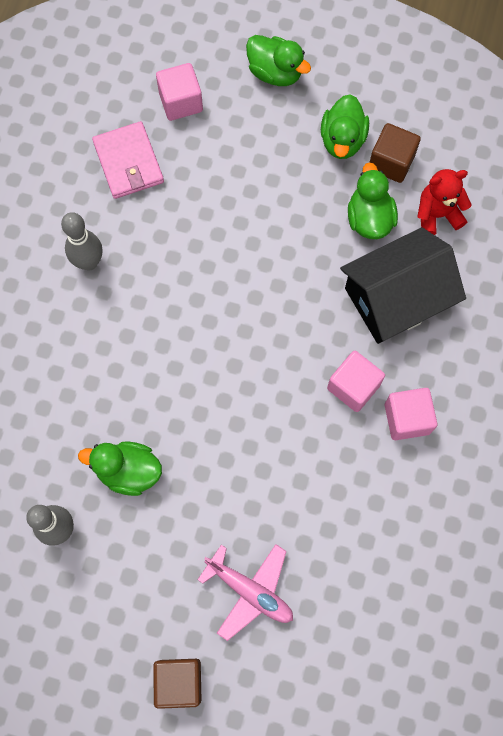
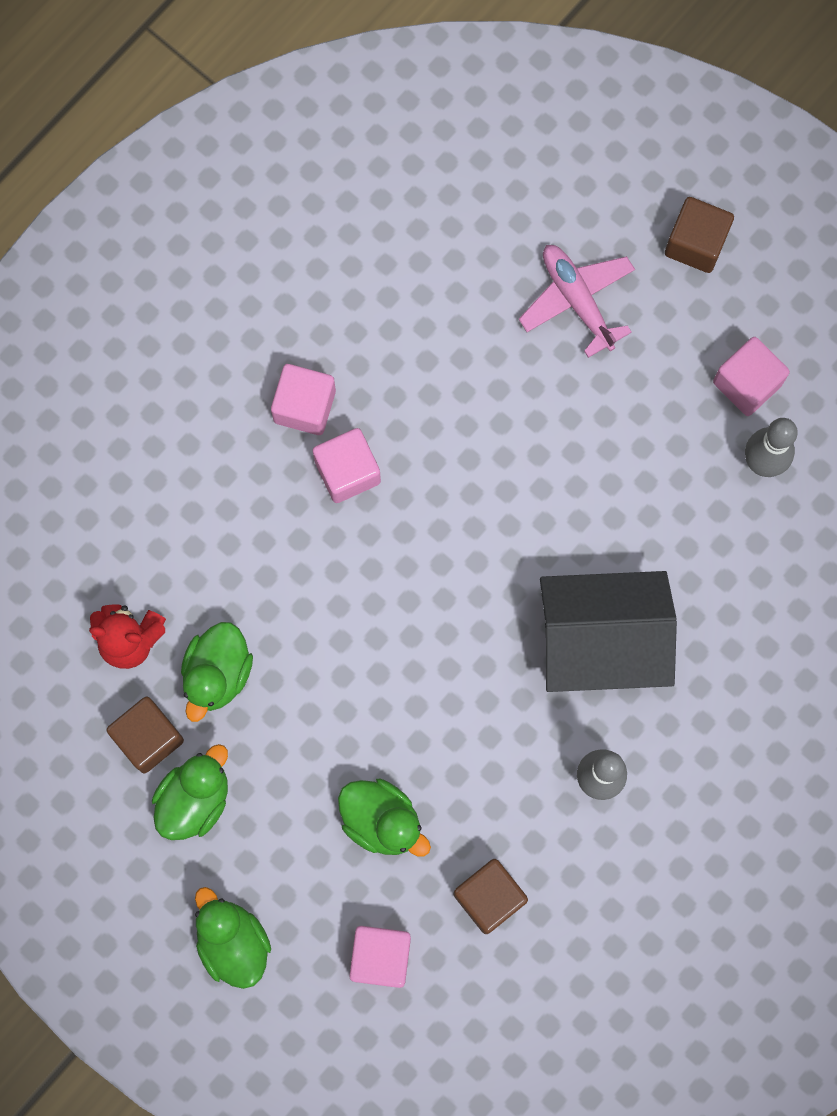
camera: 155 degrees left, 5 degrees up
(95, 585) = (747, 383): none -> pink cube
(128, 162) = (489, 897): pink wallet -> brown cube
(128, 471) = (657, 492): green duck -> green duck (382, 821)
(396, 298) = (239, 555): black house -> black house (602, 639)

